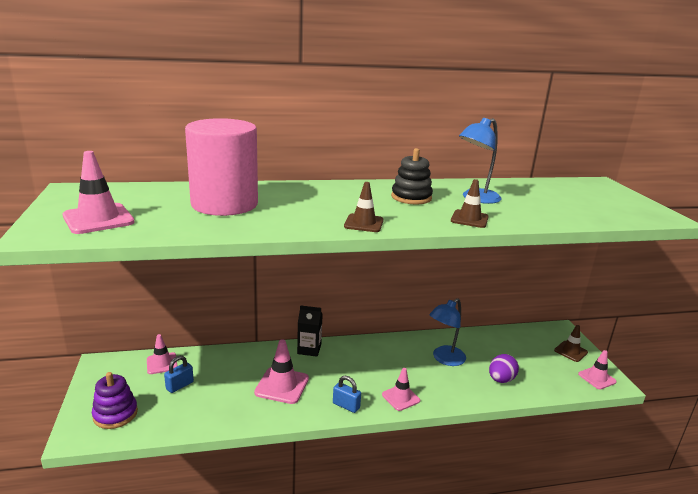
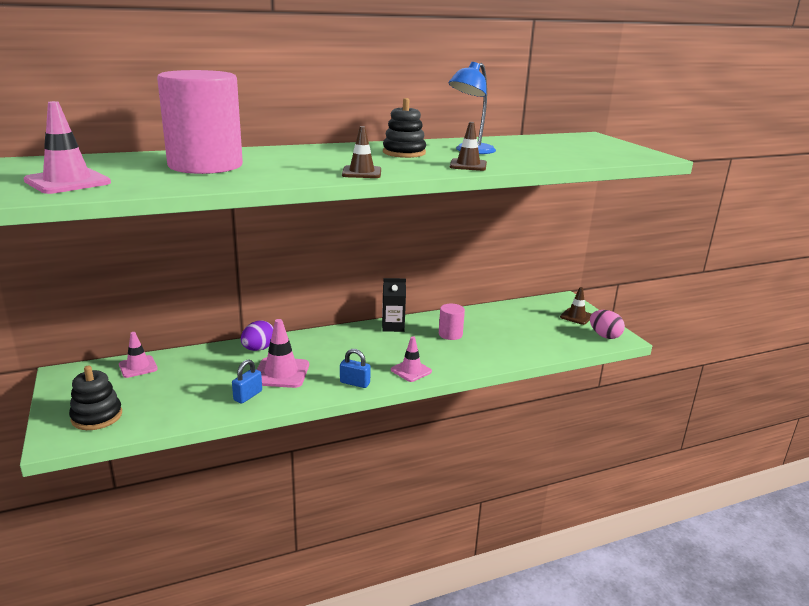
camera: 10 degrees left, 0 degrees up
(115, 414) = (97, 416): purple stacking toy -> black stacking toy
(180, 385) = (165, 384): blue padlock -> blue padlock (248, 396)
(309, 349) = (303, 339): black carton -> black carton (393, 326)
(444, 359) = (450, 334): blue lamp -> pink cylinder
(501, 379) = (510, 346): purple egg -> purple egg (258, 349)
(597, 378) = (604, 336): pink traffic cone -> pink egg

